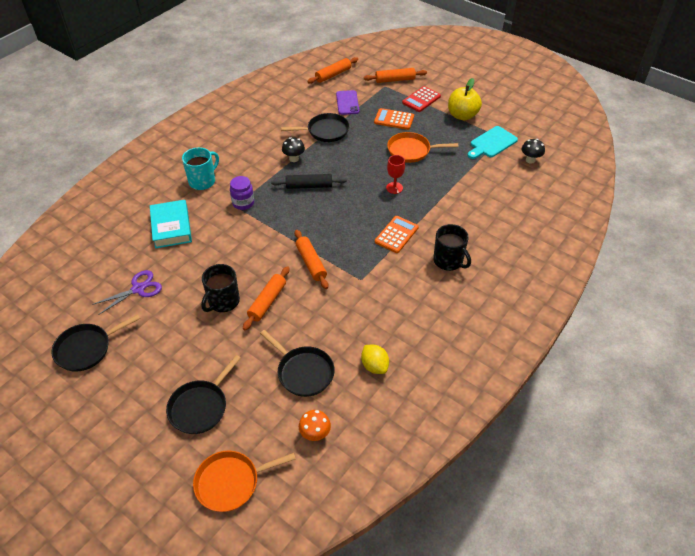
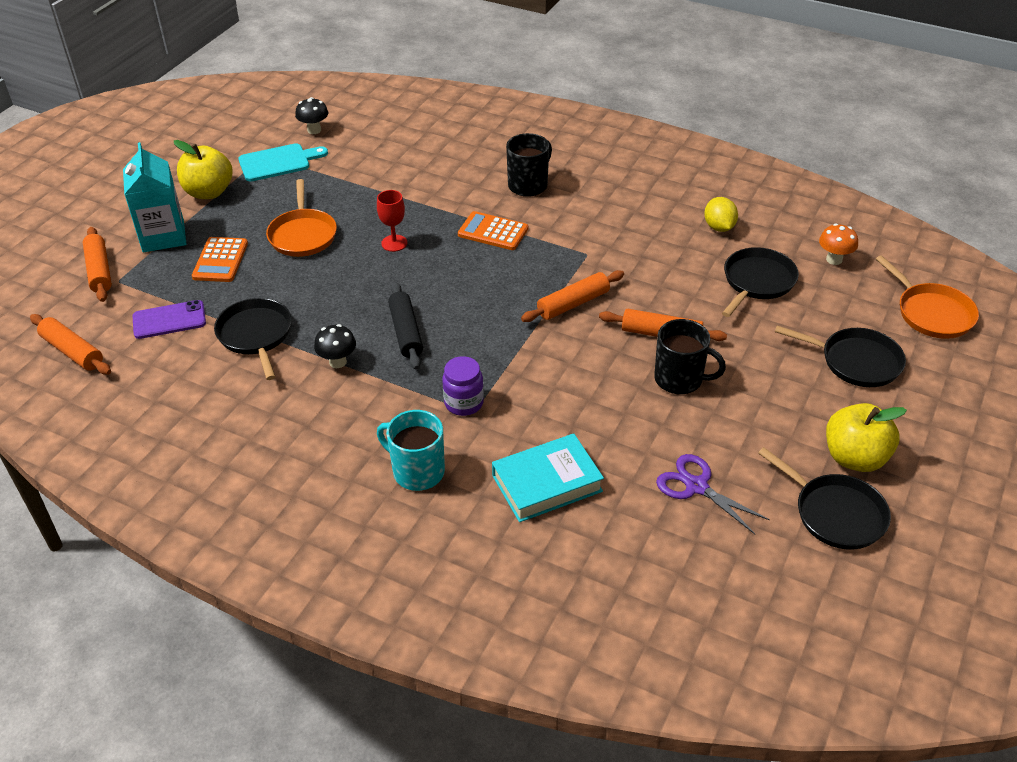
camera: 100 degrees left, 5 degrees down
(120, 374) = (855, 457): none -> yellow apple
(374, 366) = (719, 227): yellow lemon -> yellow lemon turned 60 degrees counterclockwise
(421, 99) = (163, 236): red calculator -> turquoise carton
(492, 143) = (278, 162): turquoise cutting board -> turquoise cutting board turned 60 degrees counterclockwise

